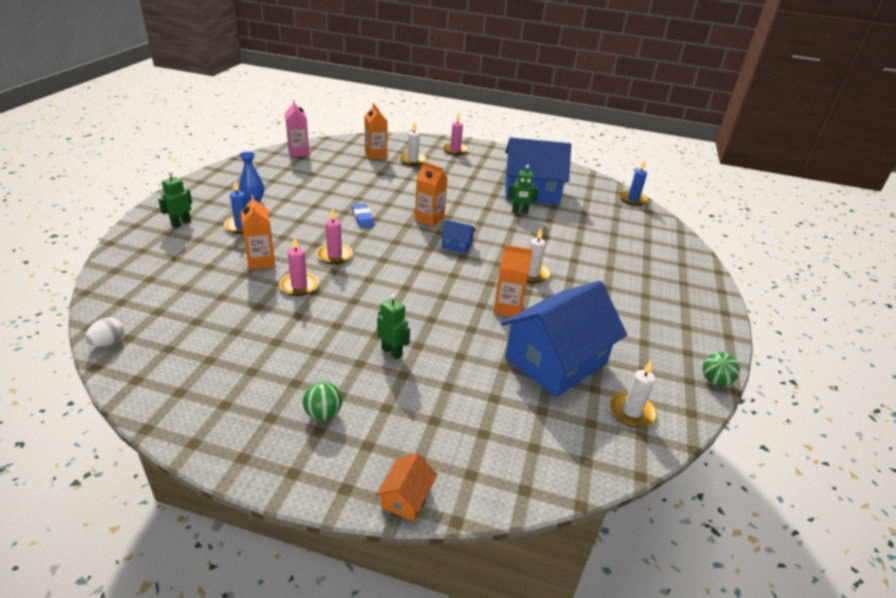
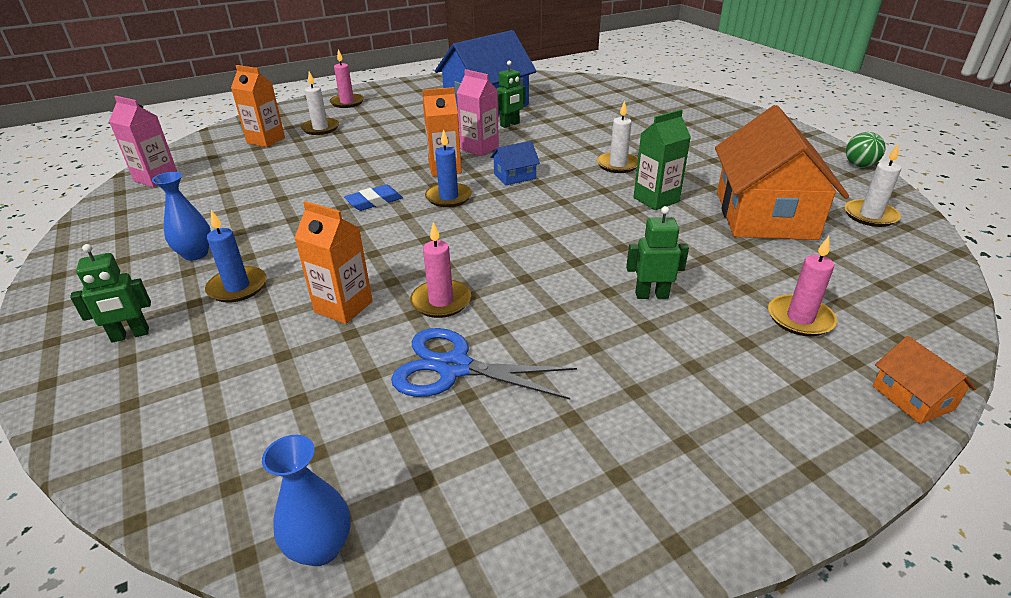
camera: 40 degrees left, 0 degrees up
(108, 342) = (321, 547): white egg -> blue vase
(181, 223) = (130, 335): green robot -> green robot turned 105 degrees counterclockwise
(251, 317) = (454, 367): none -> blue scissors
(323, 414) = (717, 394): green ball -> none
(334, 255) = (417, 250): pink candle -> pink candle (800, 318)
(362, 218) = (374, 201): blue eraser -> blue eraser turned 60 degrees counterclockwise
(471, 217) = (479, 148): none -> pink carton
(508, 308) = (656, 200): orange carton -> green carton
(556, 361) = (764, 215): blue house -> orange house
(633, 200) = (572, 78): blue candle -> blue candle (448, 197)

